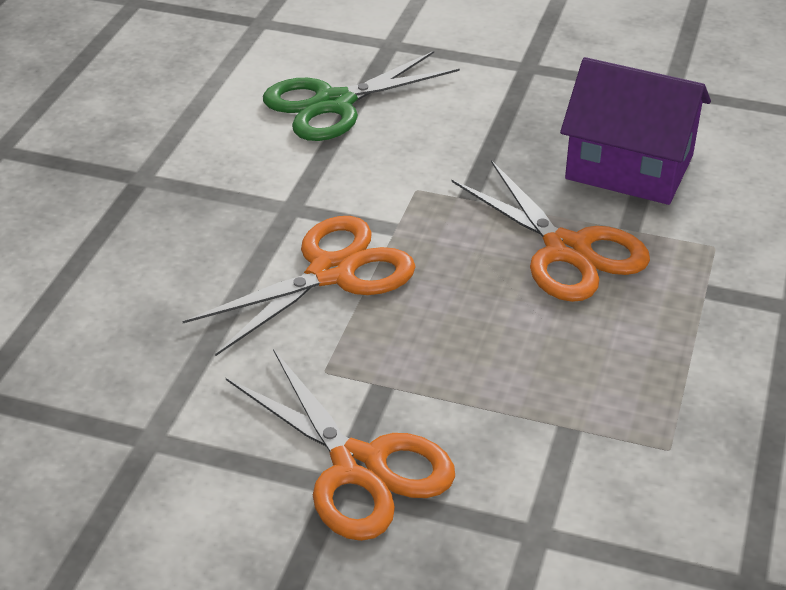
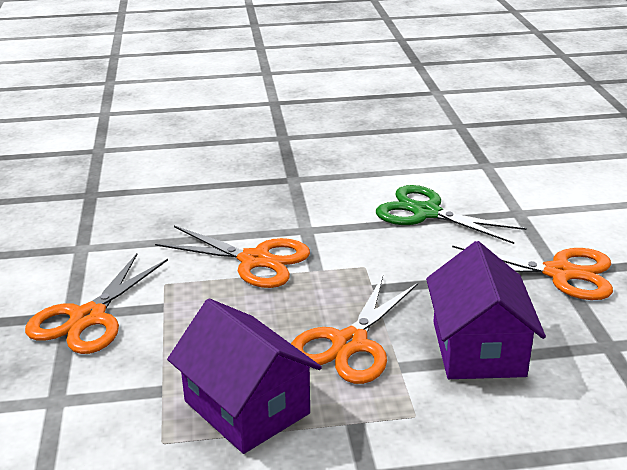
camera: 65 degrees right, 10 degrees down
(531, 67) = (559, 273): none -> orange scissors
(640, 362) = (247, 407): none -> purple house

